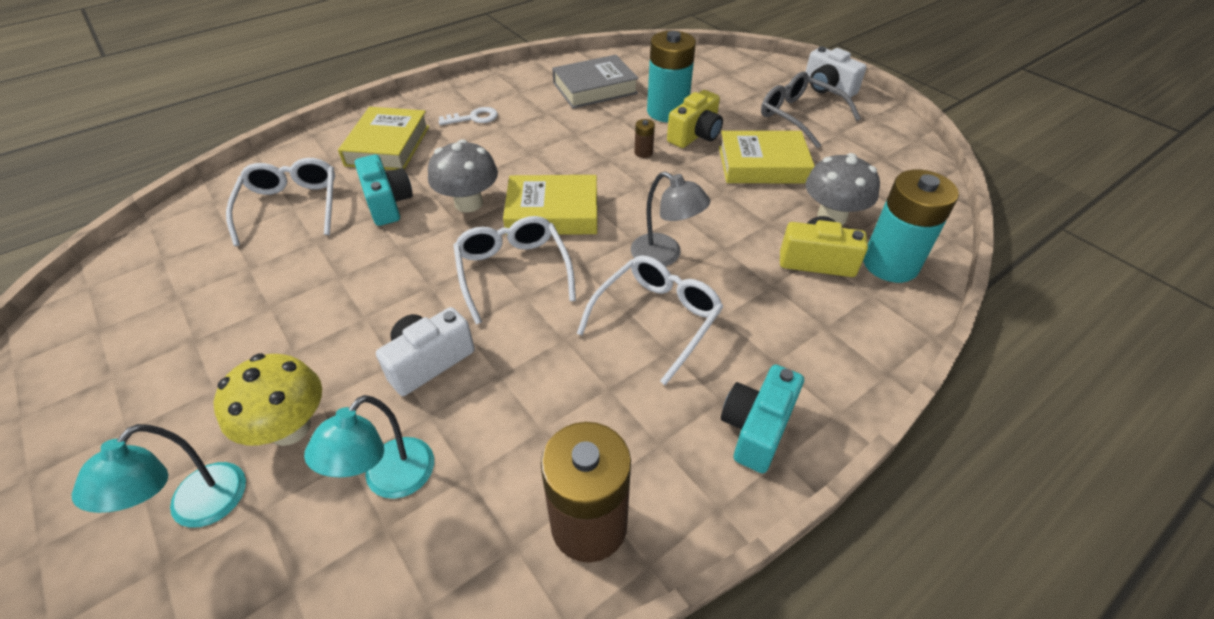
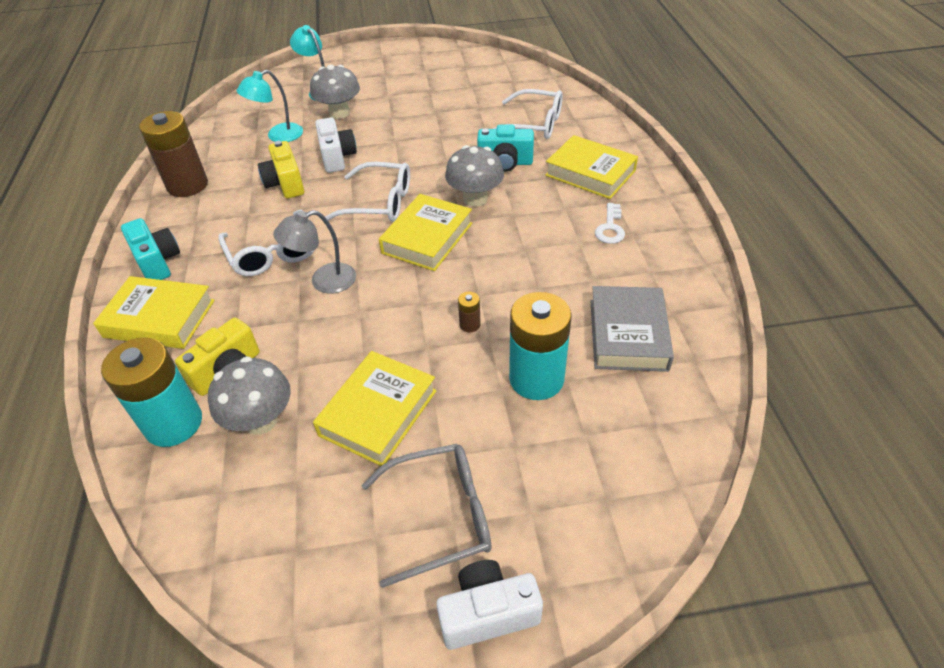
camera: 120 degrees right, 0 degrees up
(290, 428) = (339, 113): yellow mushroom -> grey mushroom
(390, 480) = (278, 136): turquoise lamp -> turquoise lamp turned 90 degrees counterclockwise
(695, 135) = (472, 381): yellow camera -> yellow camera (285, 183)
(821, 356) = (159, 319): none -> yellow book

